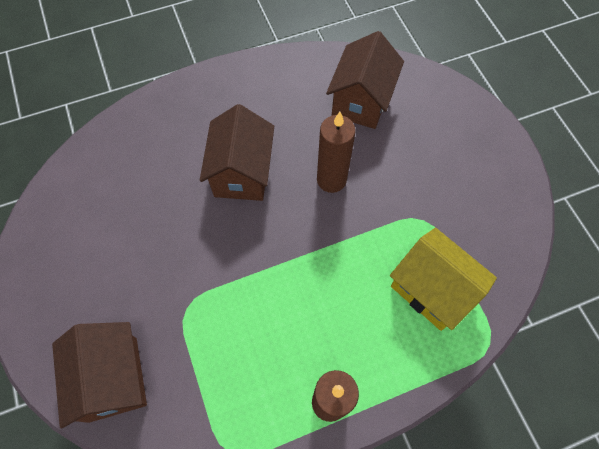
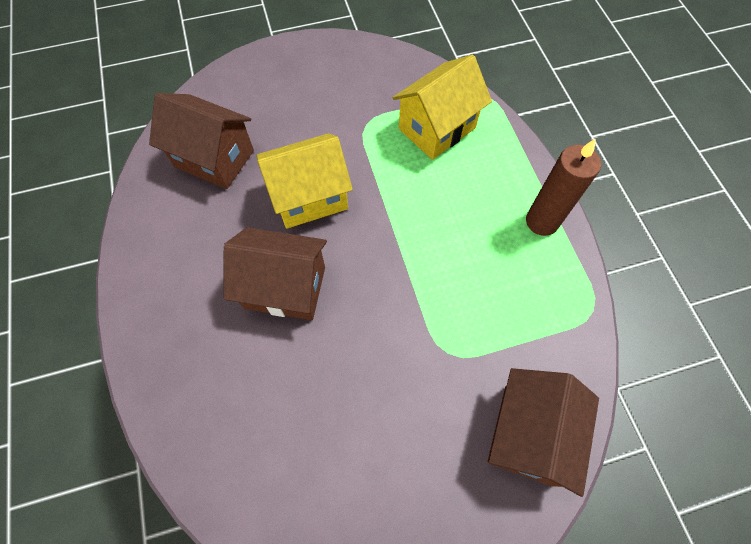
camera: 85 degrees left, 0 degrees up
(113, 379) = (528, 434): brown house -> brown house turned 60 degrees counterclockwise
(331, 180) = (309, 197): brown candle -> yellow house

